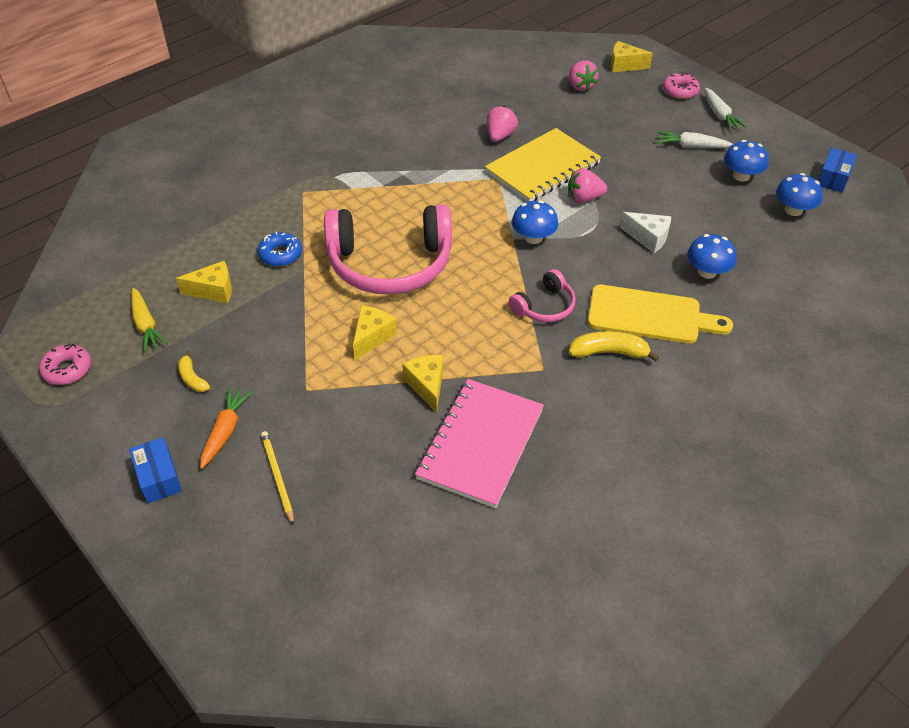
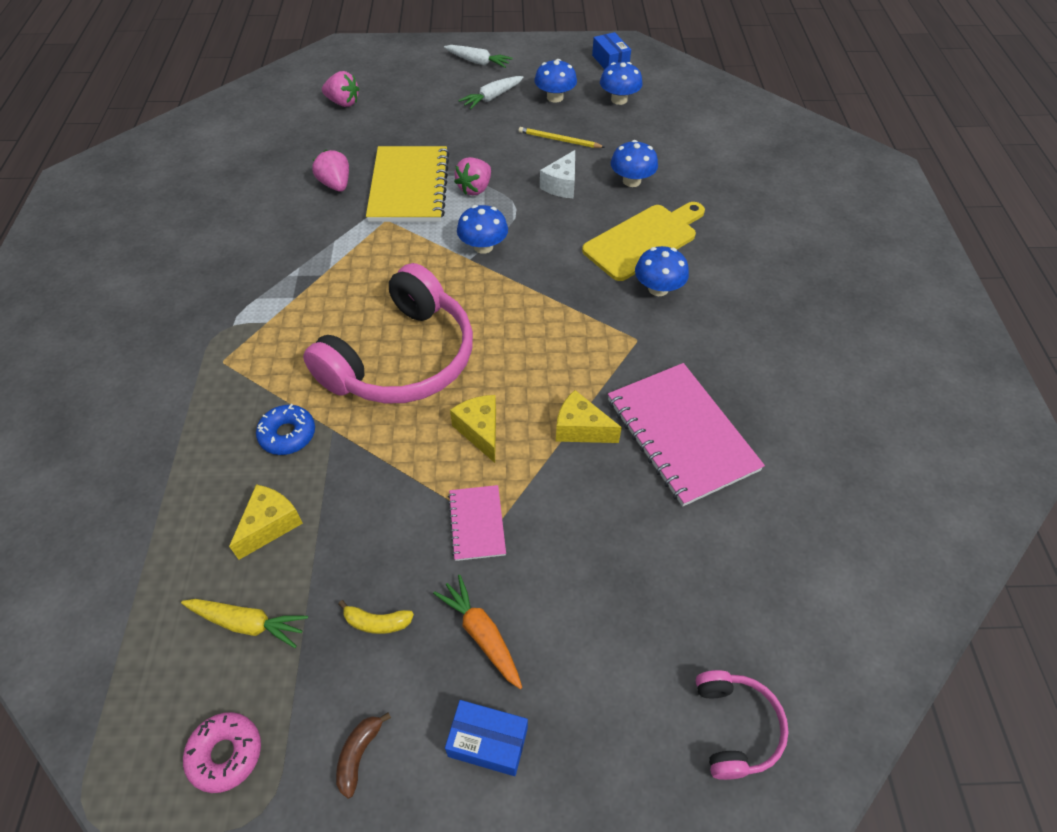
camera: 50 degrees left, 5 degrees up
(108, 424) = (359, 754): none -> brown banana
(277, 477) = (584, 621): yellow pencil -> yellow pencil (559, 140)
(300, 380) = (476, 523): none -> pink notebook
(544, 306) = (569, 292): pink headphones -> pink headphones (735, 727)
(609, 352) = (658, 288): yellow banana -> blue mushroom
(624, 65) = (354, 65): yellow cheese -> none
(648, 238) = (561, 185): white cheese -> white cheese turned 135 degrees clockwise
(680, 91) = (425, 61): pink donut -> none

